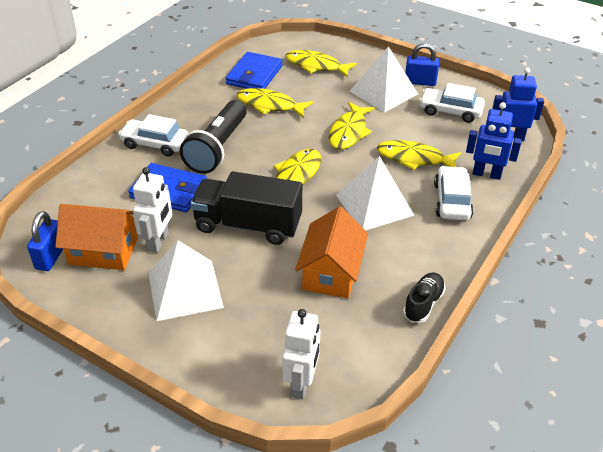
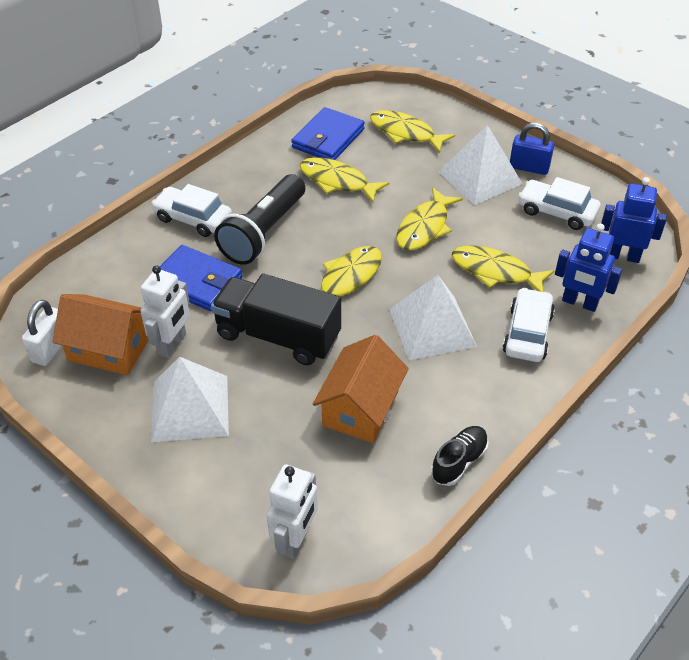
camera: 10 degrees right, 5 degrees up
(51, 257) = (51, 349): blue padlock -> white padlock

